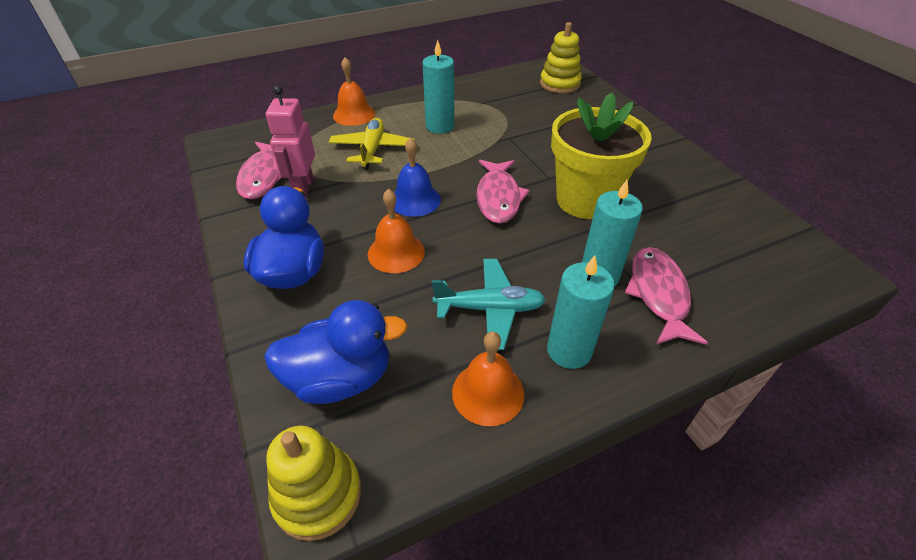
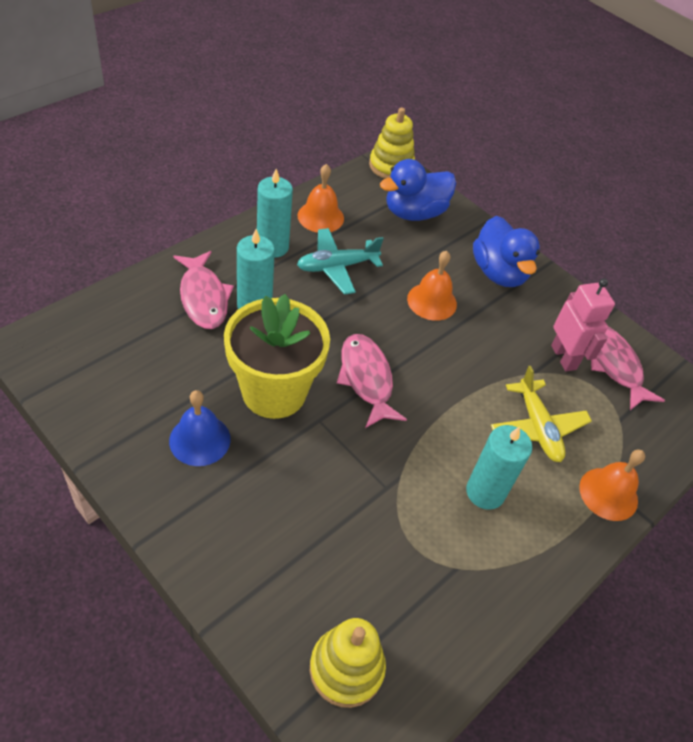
camera: 155 degrees right, 5 degrees up
(415, 200) = (448, 361): blue bell -> blue bell (200, 440)

